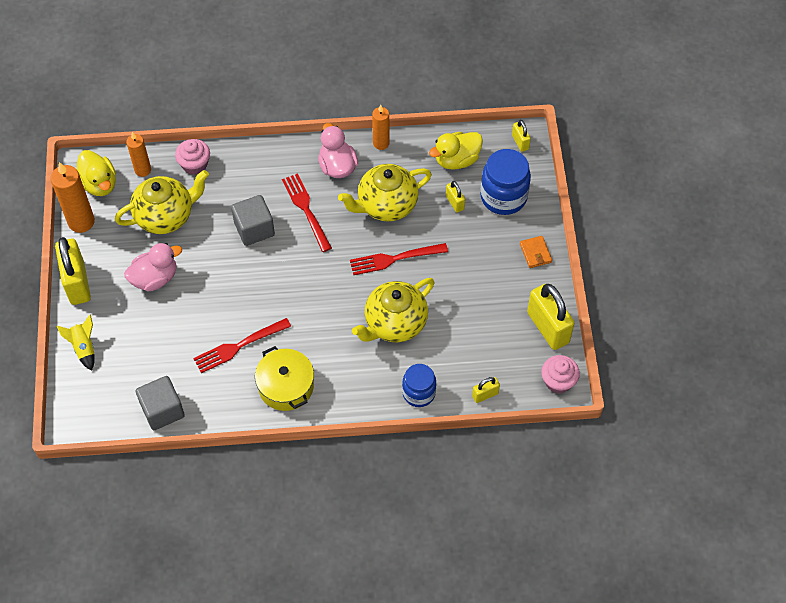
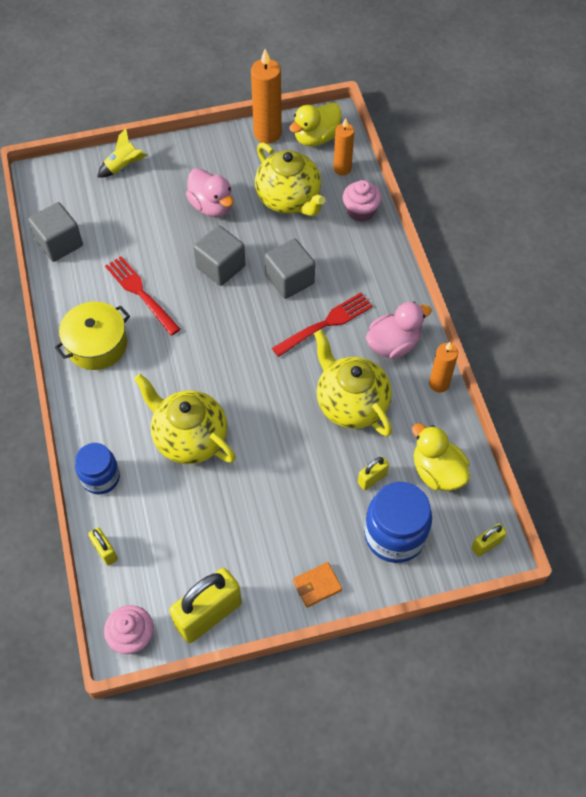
camera: 80 degrees right, 0 degrees up
(77, 283) = (196, 146): yellow padlock -> none
(226, 279) = (220, 266): none -> grey cube
(394, 259) = (277, 424): red fork -> none

